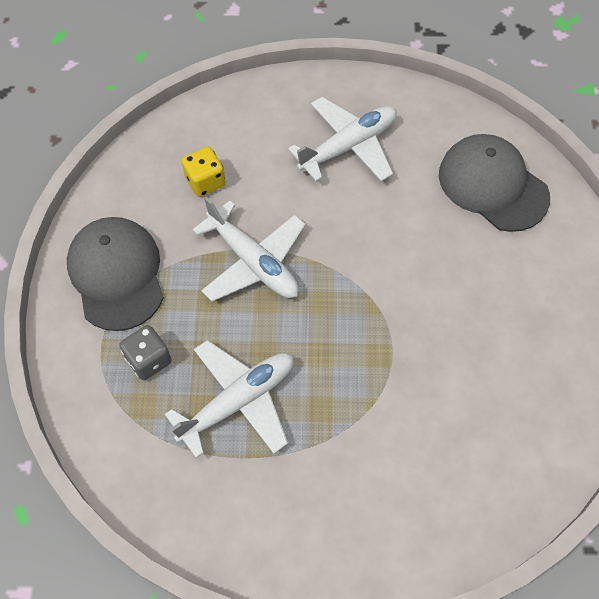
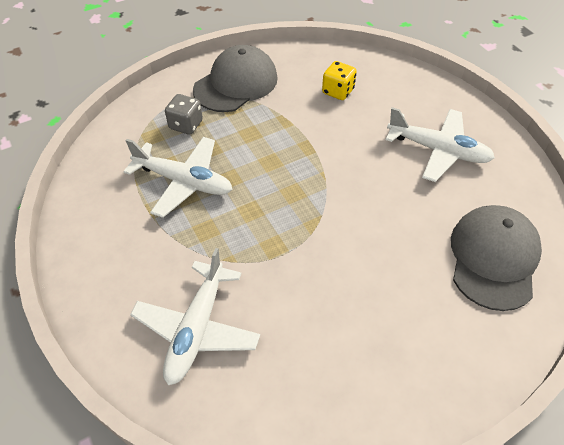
camera: 60 degrees right, 10 degrees down
(253, 262) = (296, 142): white plane -> white plane (197, 329)

